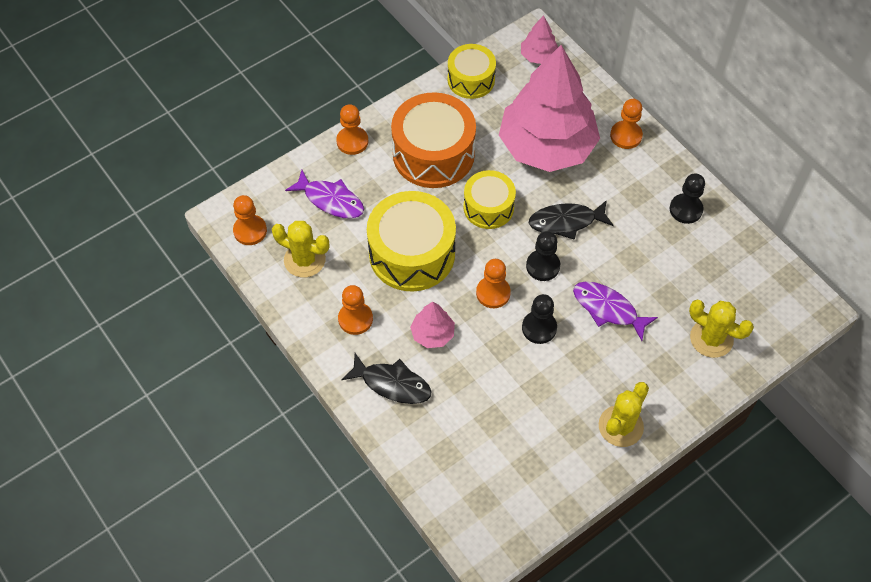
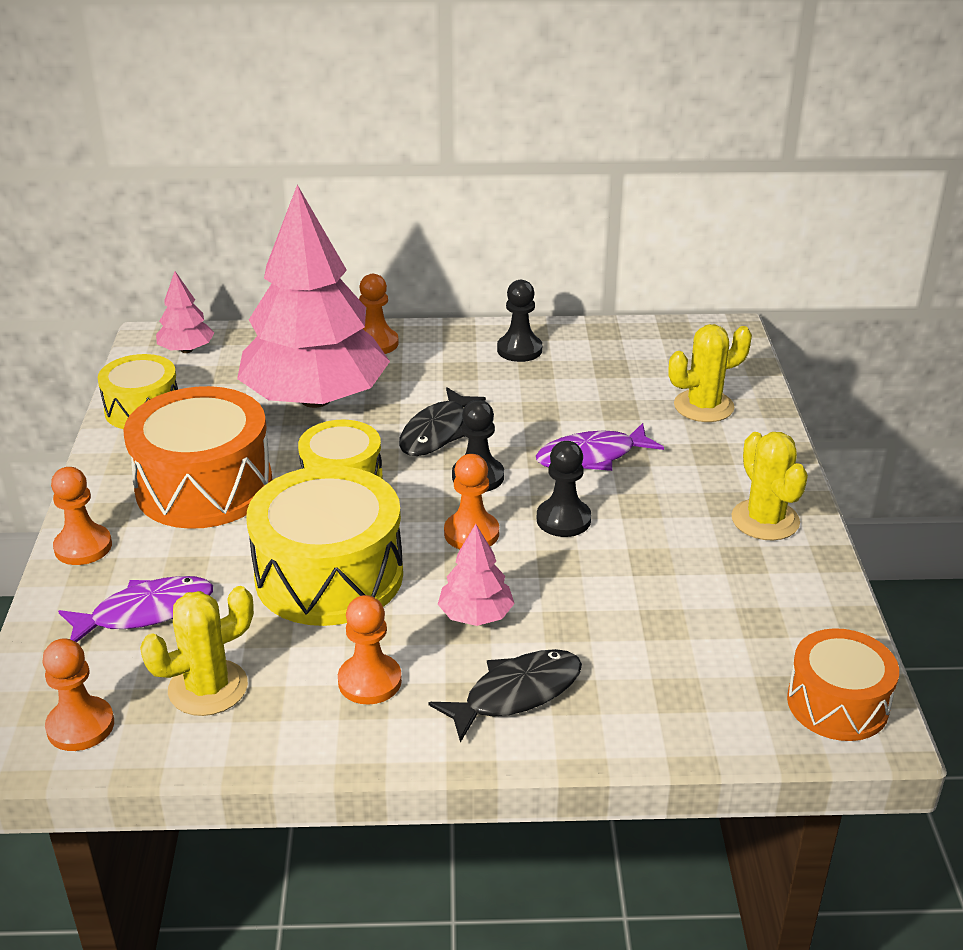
camera: 55 degrees left, 25 degrees down
(491, 529) = (837, 703): none -> orange drum

